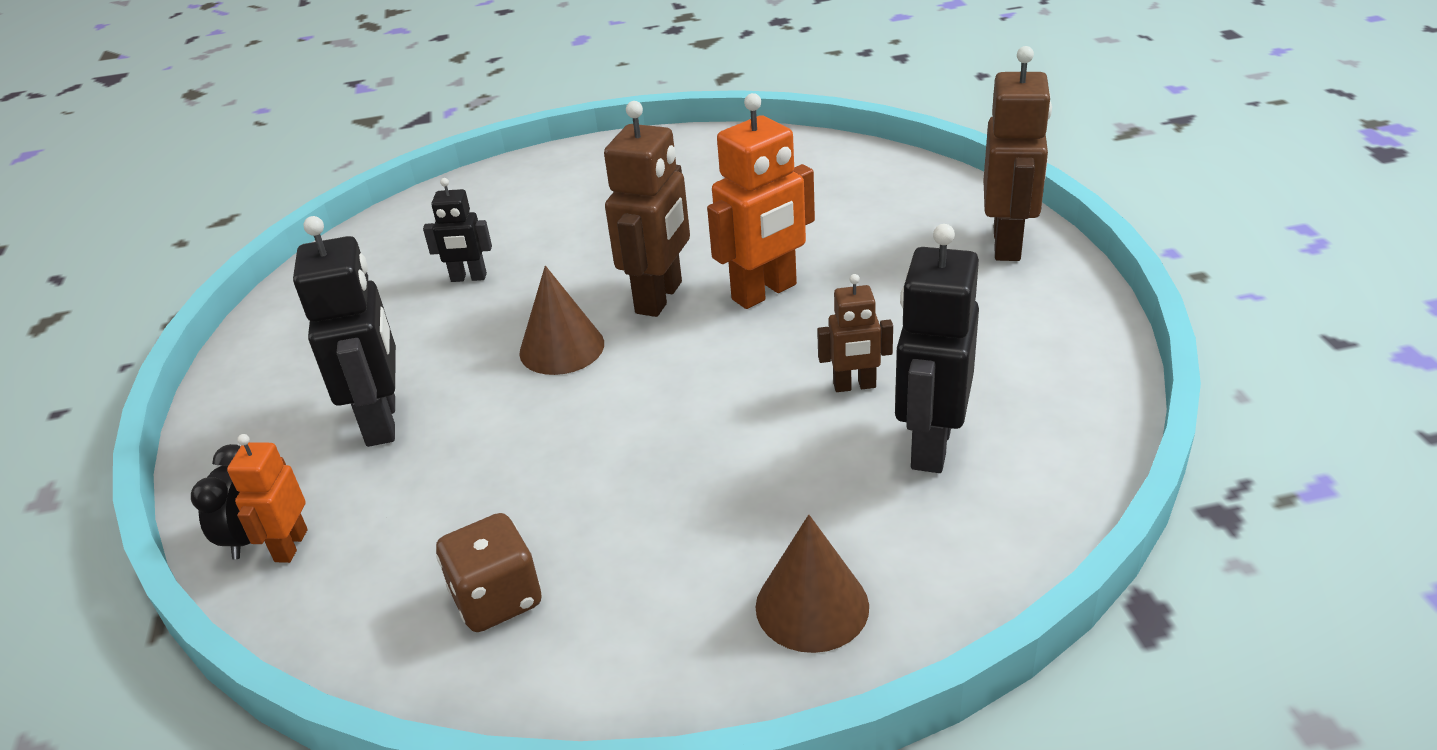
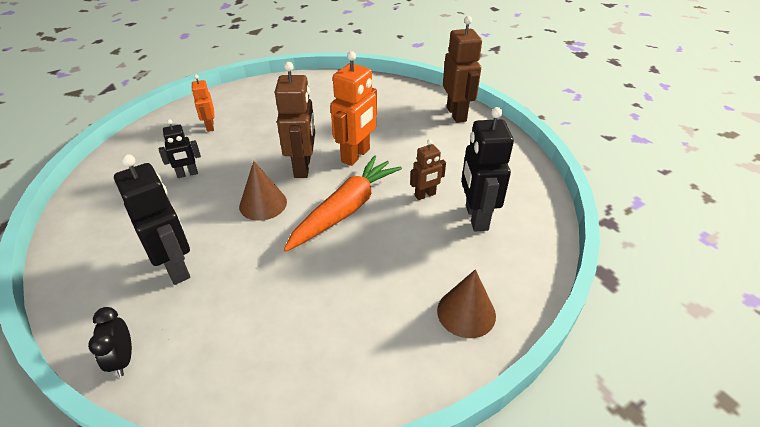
camera: 25 degrees left, 5 degrees up
(290, 545) = (154, 357): orange robot -> orange robot (210, 126)
(497, 599) = (300, 355): brown dice -> none
(695, 384) = (346, 209): none -> orange carrot

